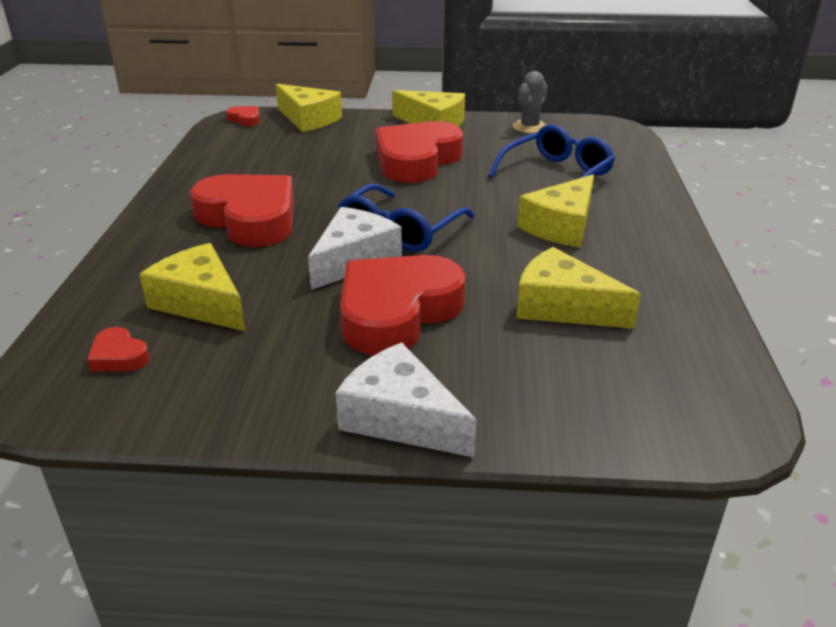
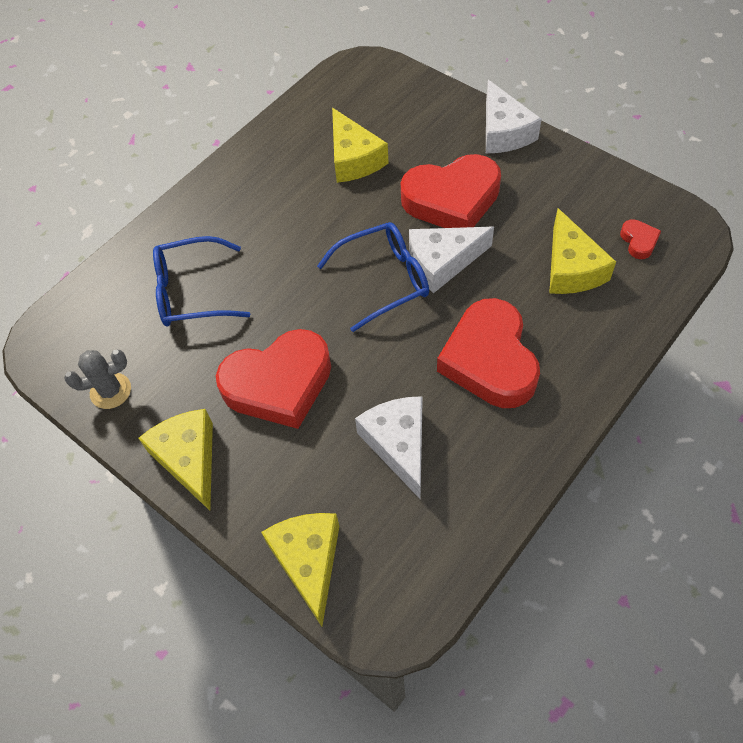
camera: 140 degrees left, 25 degrees up
(245, 119) = (382, 611): red heart -> none
(291, 164) = (398, 445): none -> white cheese
(561, 226) = (269, 226): yellow cheese -> none

